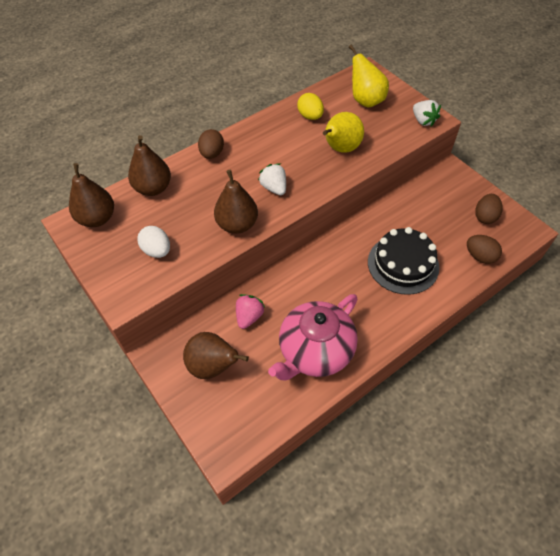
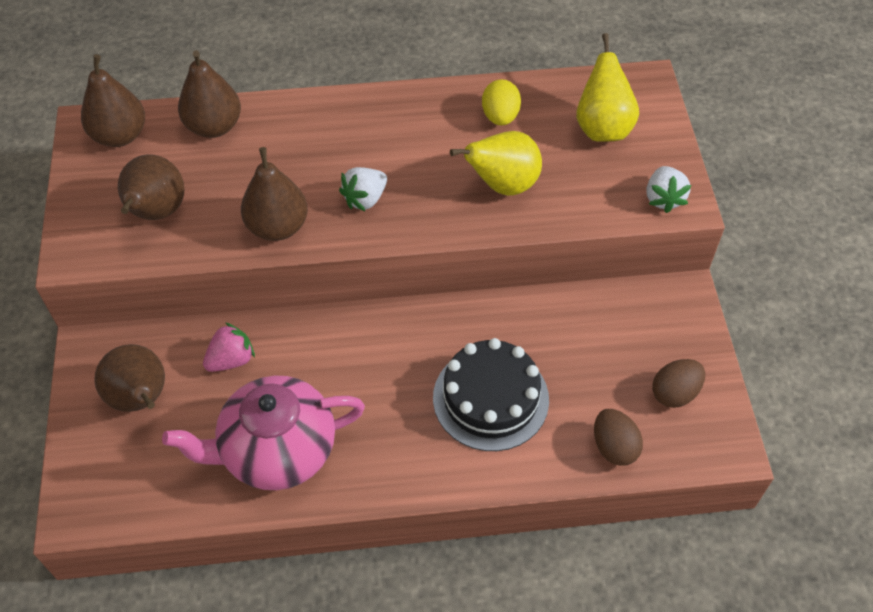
camera: 30 degrees right, 0 degrees up
(157, 250) = (156, 212): white egg -> brown pear
(212, 154) = (323, 112): brown egg -> none
(274, 188) = (365, 199): white strawberry -> white strawberry turned 135 degrees counterclockwise

